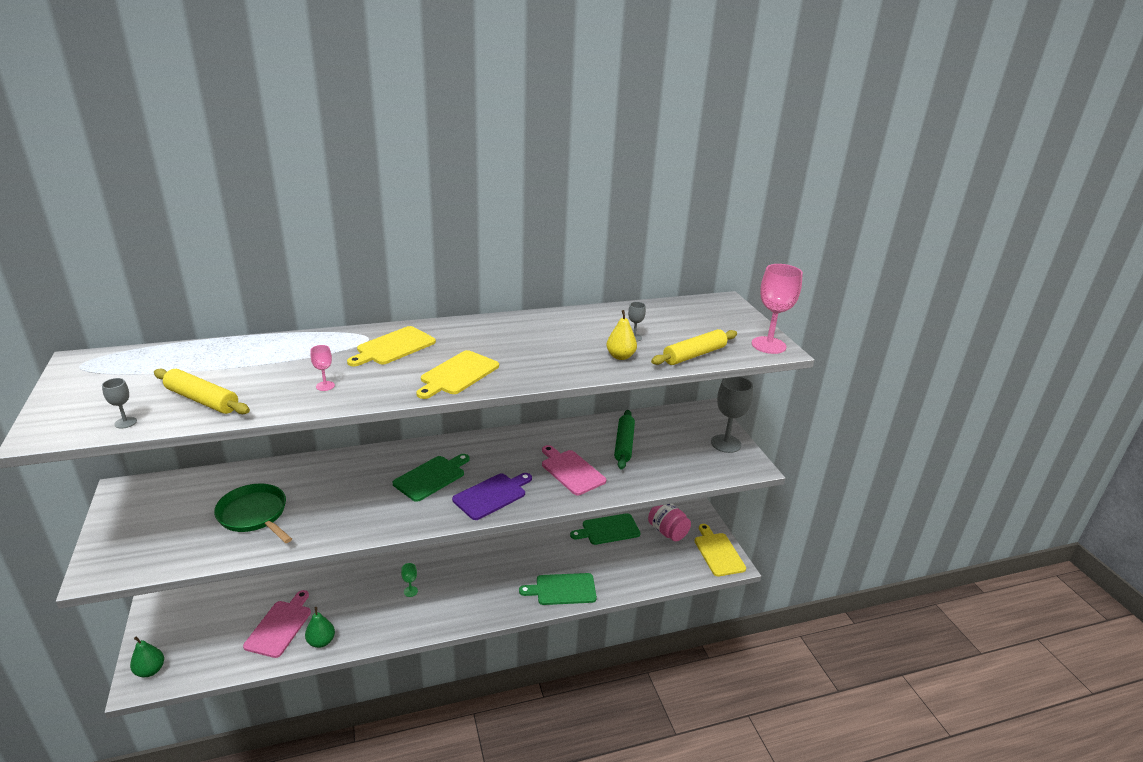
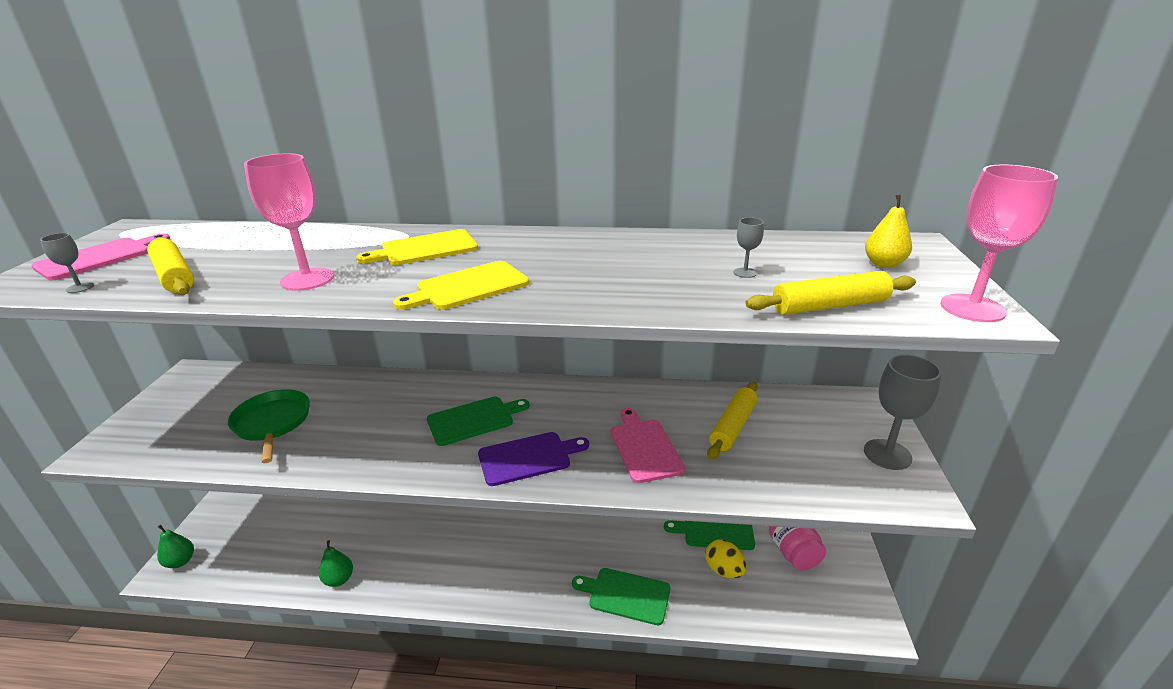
camera: 25 degrees right, 0 degrees up
(280, 626) = (313, 549): pink cutting board -> pink cutting board (99, 258)
(325, 386) = (307, 279): pink goblet -> pink goblet, size x2.21
(410, 591) = (455, 546): green goblet -> none
(620, 356) = (708, 293): yellow pear -> yellow pear (883, 264)
(624, 444) = (733, 426): green rolling pin -> yellow rolling pin
(625, 555) = (724, 570): none -> yellow egg
(718, 552) = (859, 603): yellow cutting board -> none

